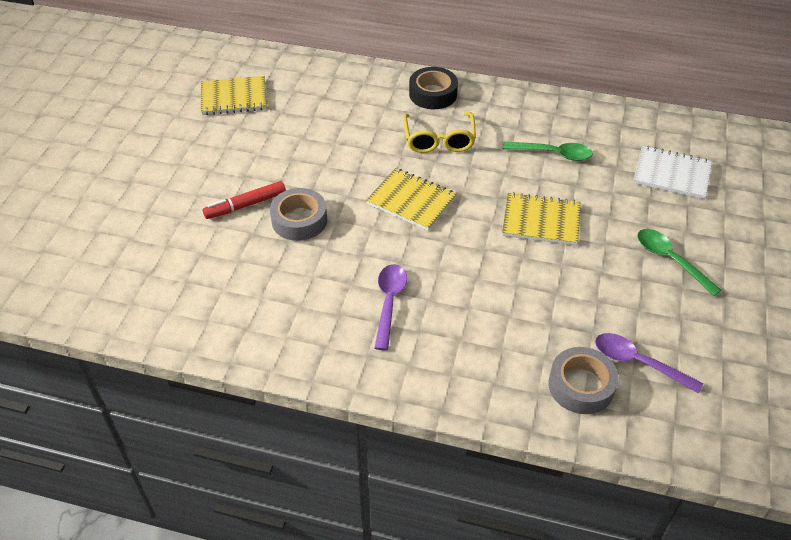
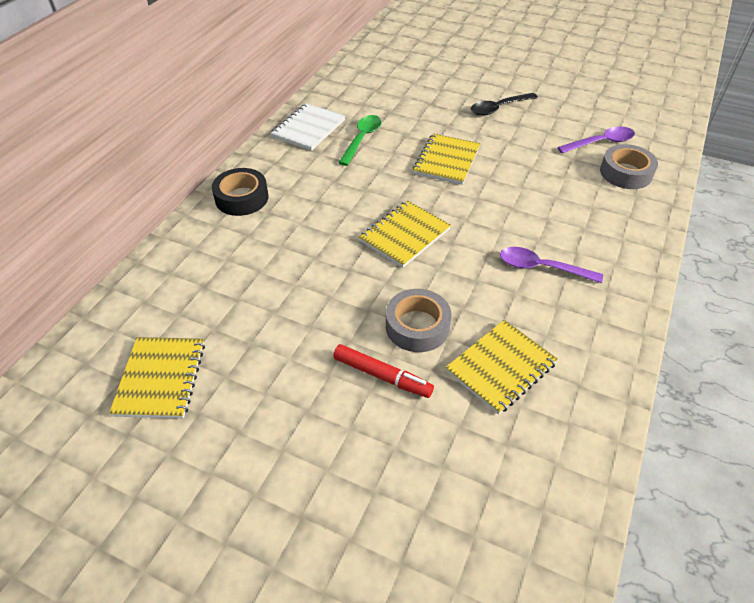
camera: 80 degrees left, 0 degrees up
(245, 205) = (382, 376): red marker -> red marker turned 45 degrees counterclockwise
(260, 275) = (501, 367): none -> yellow notebook
(439, 140) = (318, 204): yellow glasses -> none
(638, 363) = (600, 143): purple spoon -> purple spoon turned 150 degrees counterclockwise
(671, 174) = (404, 88): white notebook -> white notebook (308, 129)
(671, 260) = (499, 108): green spoon -> black spoon

